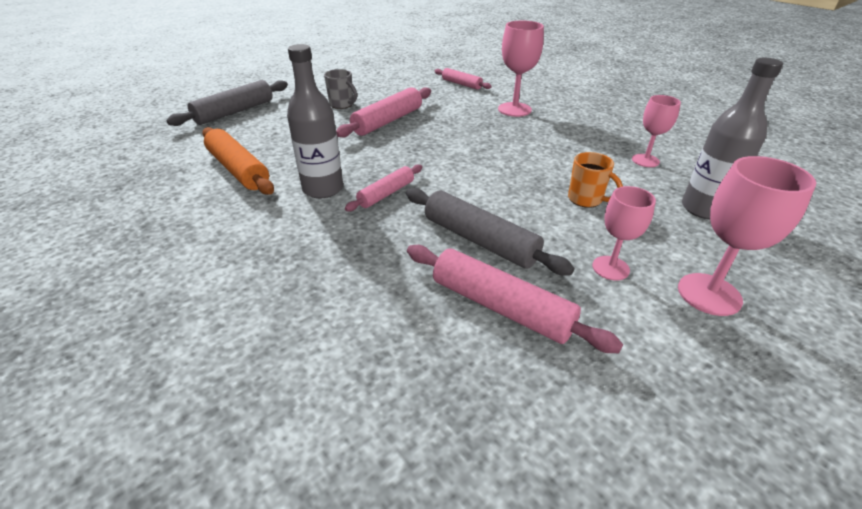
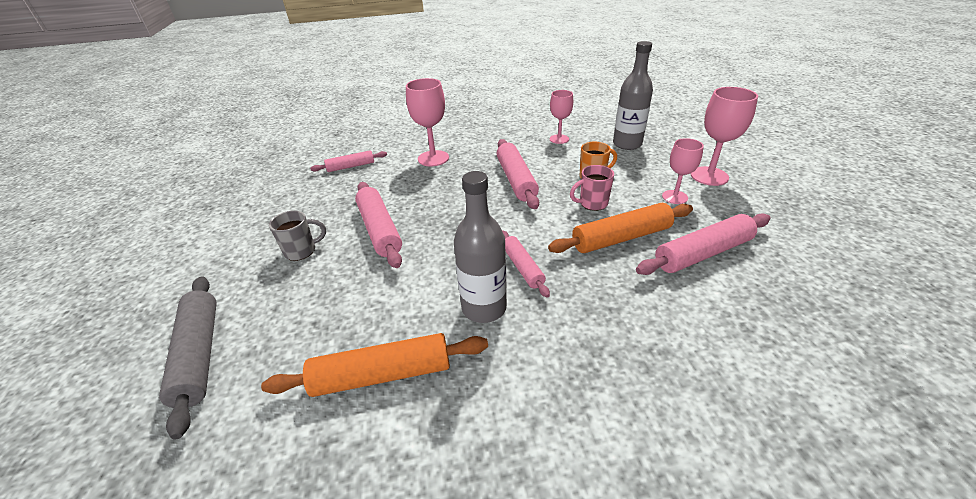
camera: 60 degrees left, 0 degrees up
(480, 240) = (621, 238): grey rolling pin -> orange rolling pin
(525, 157) = (516, 180): none -> pink rolling pin
(529, 210) = (592, 203): none -> pink mug

